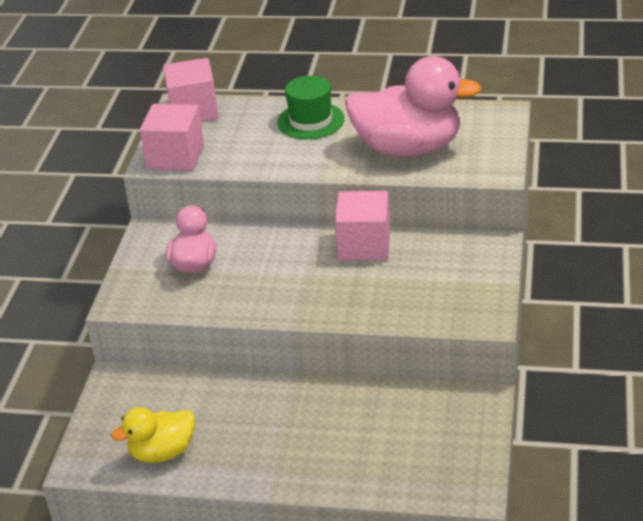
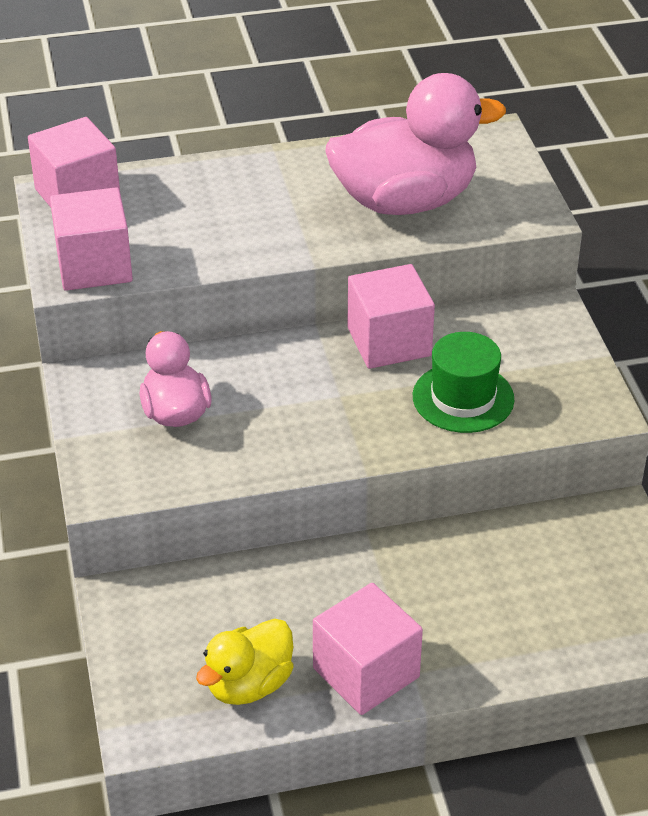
camera: 25 degrees left, 5 degrees up
(242, 463) = (366, 672): none -> pink cube
(310, 121) = (251, 184): green hat -> green hat (463, 398)

